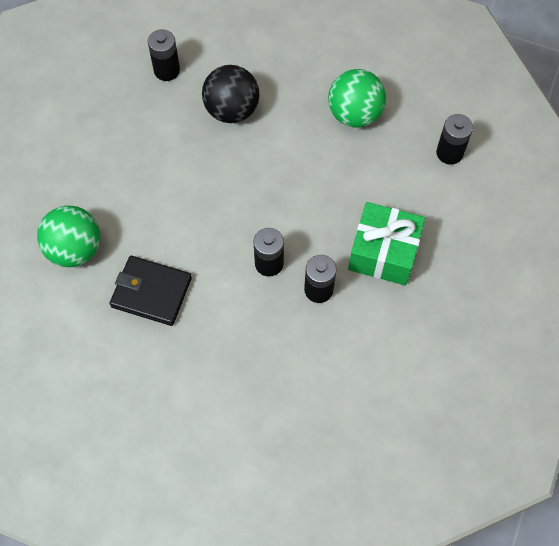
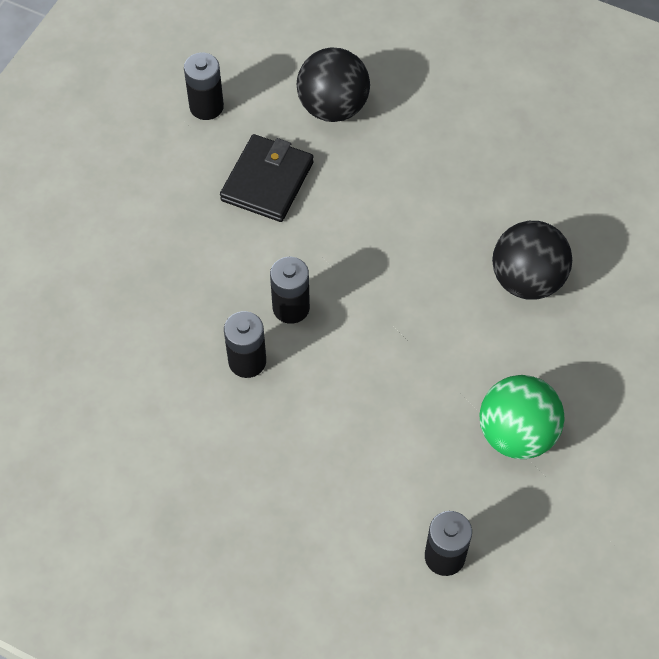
camera: 95 degrees right, 5 degrees down
(75, 249) = (333, 107): green ball -> black ball
(167, 70) = (592, 207): black battery -> black battery (206, 107)
(383, 252) = (291, 445): green gift -> none

